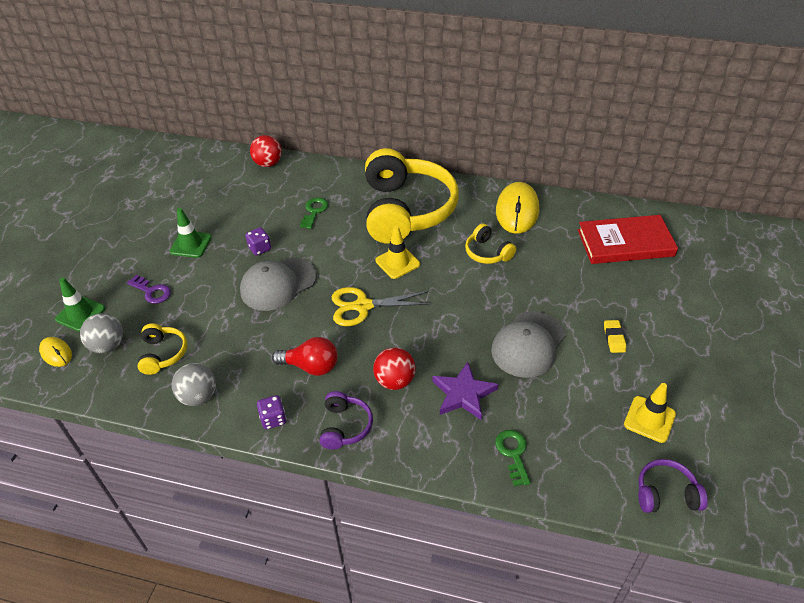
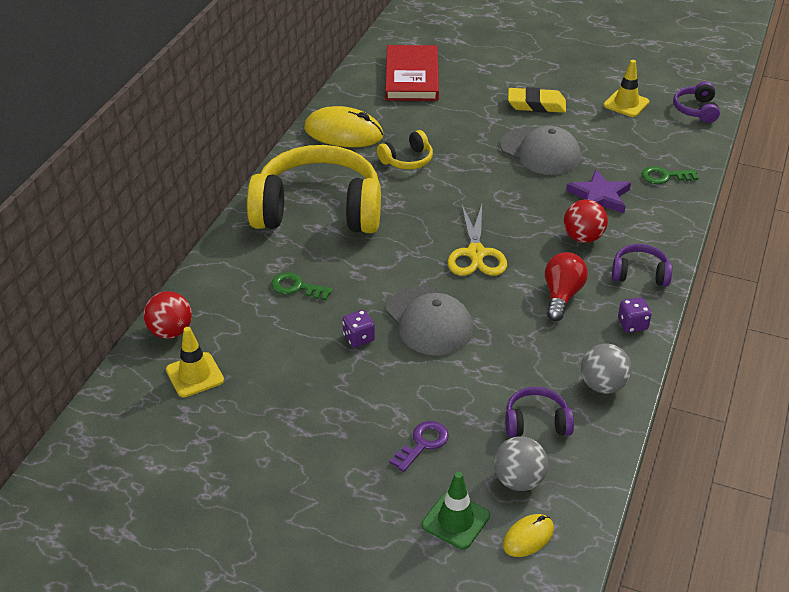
camera: 85 degrees left, 5 degrees down
(163, 354) = (536, 423): yellow headphones -> purple headphones
(191, 244) = (333, 409): green traffic cone -> none
(397, 262) = (410, 224): yellow traffic cone -> yellow traffic cone (195, 375)
(614, 338) = (536, 105): yellow eraser -> yellow eraser, size x1.71

